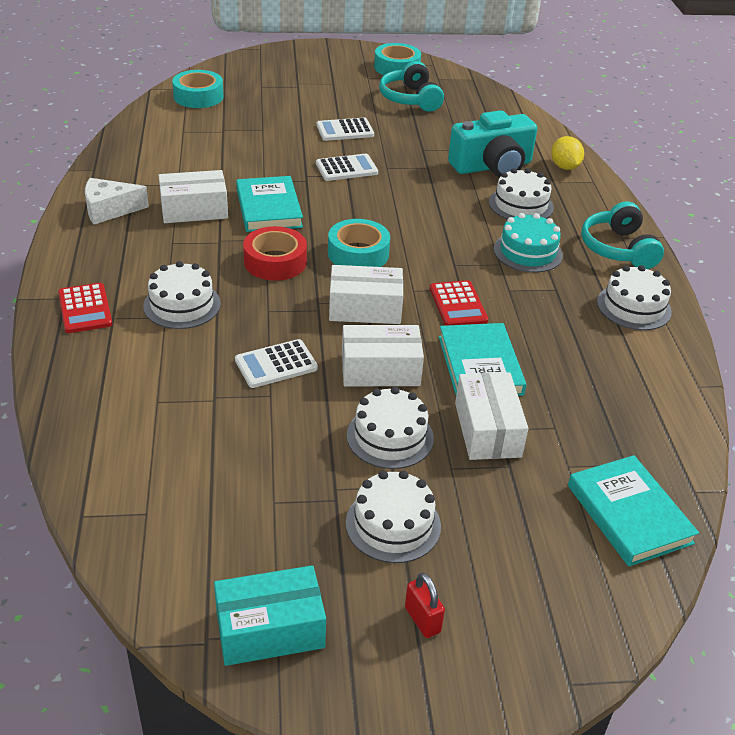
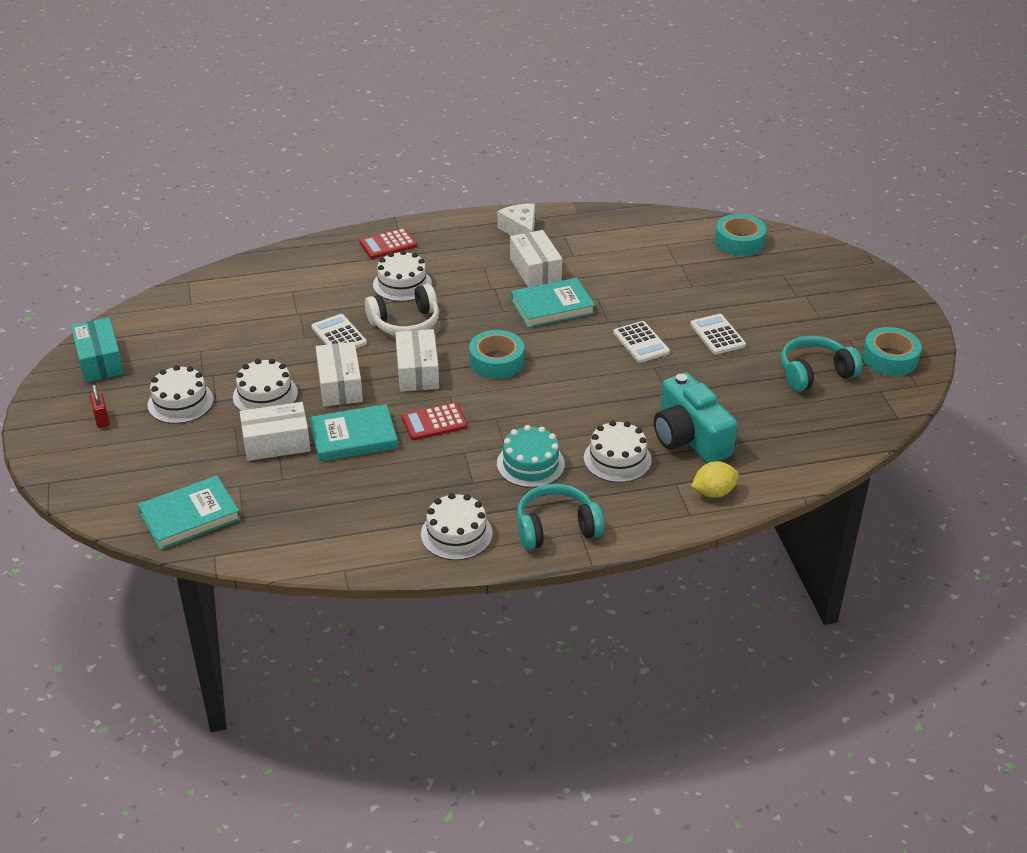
camera: 85 degrees right, 0 degrees up
(266, 309) = (405, 323): none -> white headphones
(275, 262) = (471, 319): red tape -> none
(422, 620) = (102, 419): red padlock -> red padlock turned 75 degrees counterclockwise

